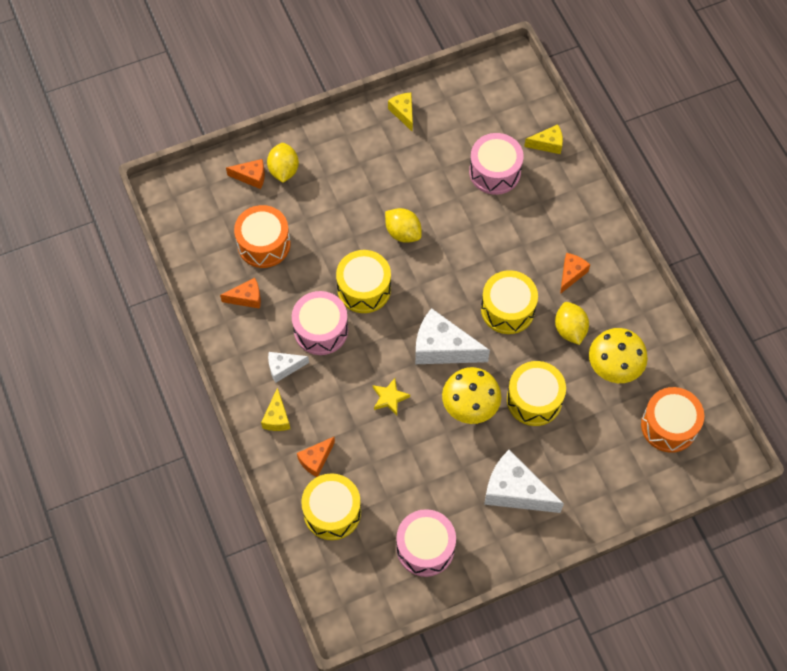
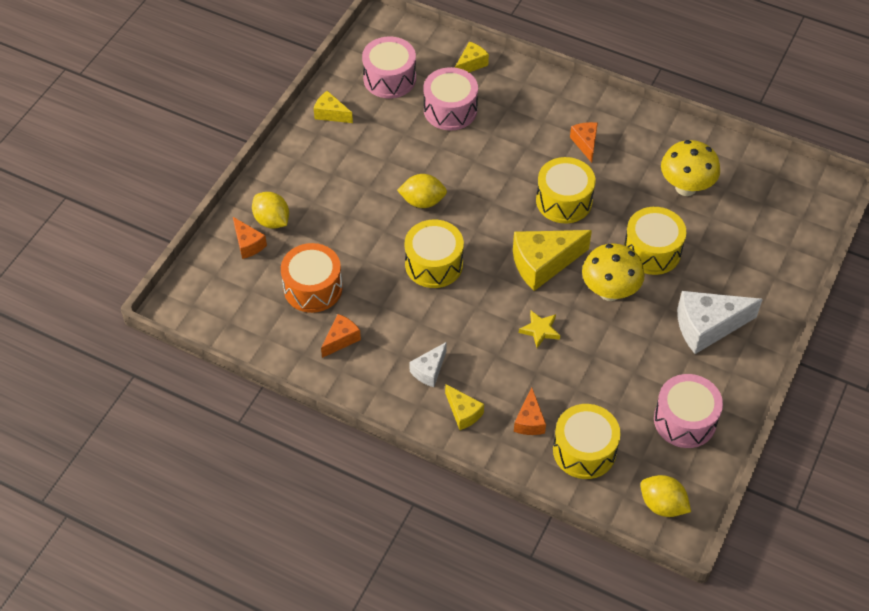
camera: 40 degrees left, 10 degrees down
(251, 177) = (248, 244): orange cheese -> orange cheese turned 90 degrees clockwise
(321, 330) = (430, 319): pink drum -> pink drum (389, 78)
(442, 348) = (543, 264): white cheese -> yellow cheese
(570, 329) = (625, 183): yellow lemon -> yellow lemon (662, 505)
(669, 426) = (767, 199): orange drum -> none

